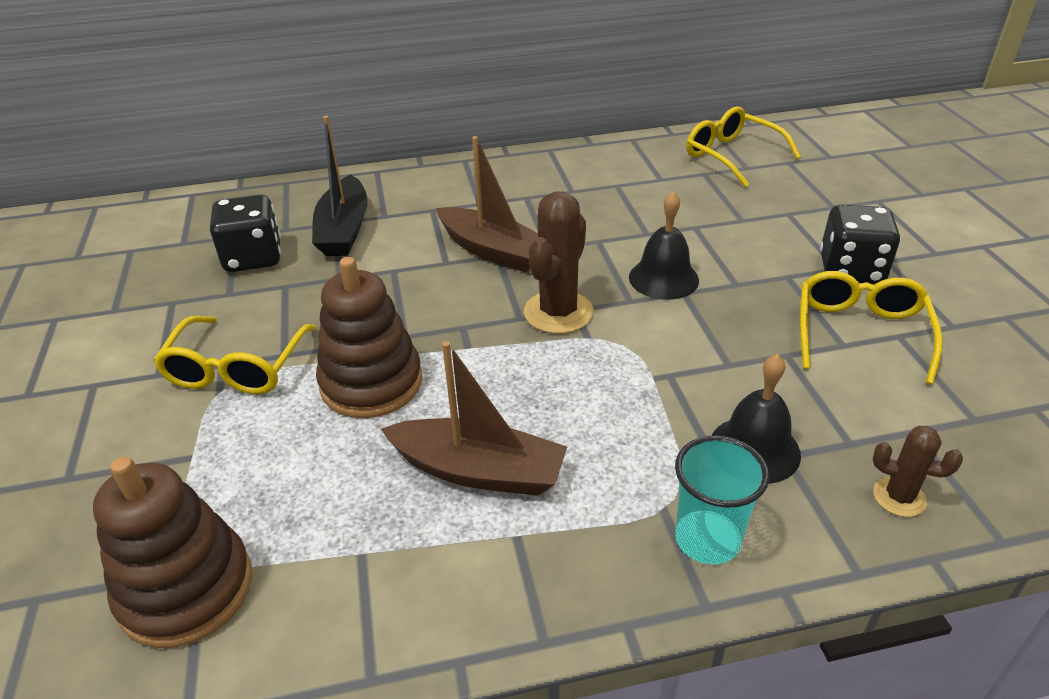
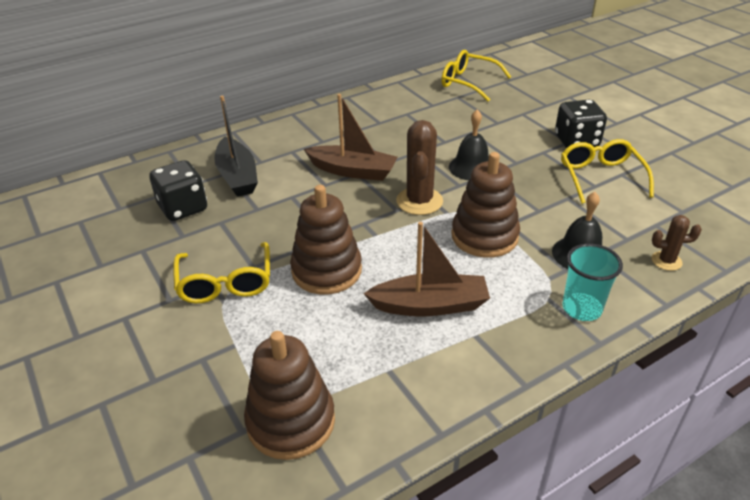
camera: 20 degrees left, 0 degrees up
(621, 385) = (484, 236): none -> brown stacking toy

